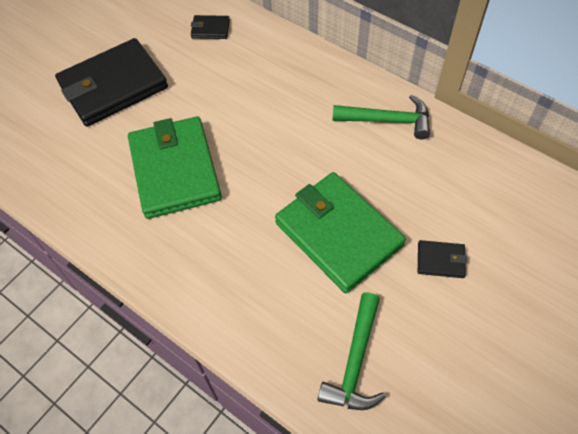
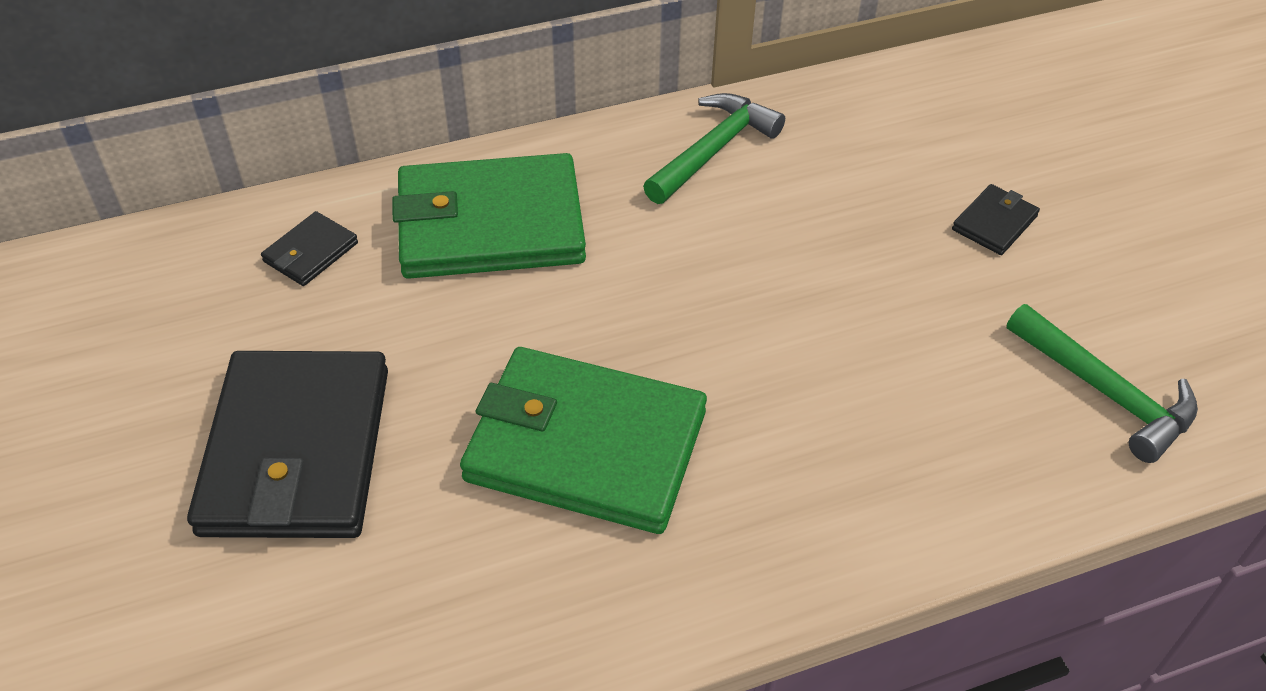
camera: 60 degrees left, 10 degrees down
(338, 234) = (875, 303): green wallet -> green wallet (490, 224)

